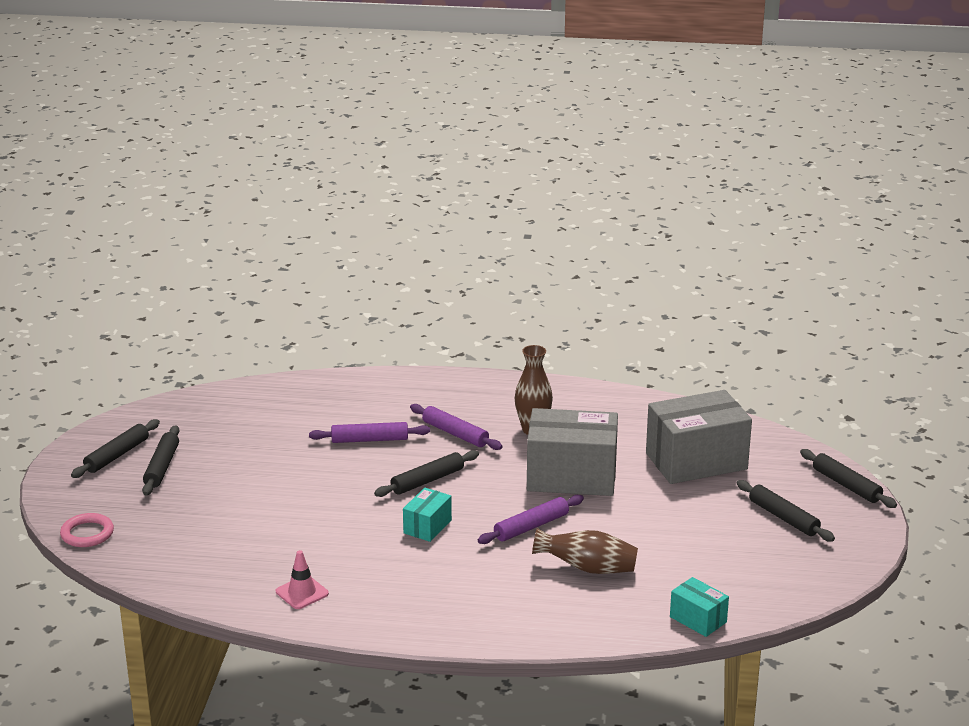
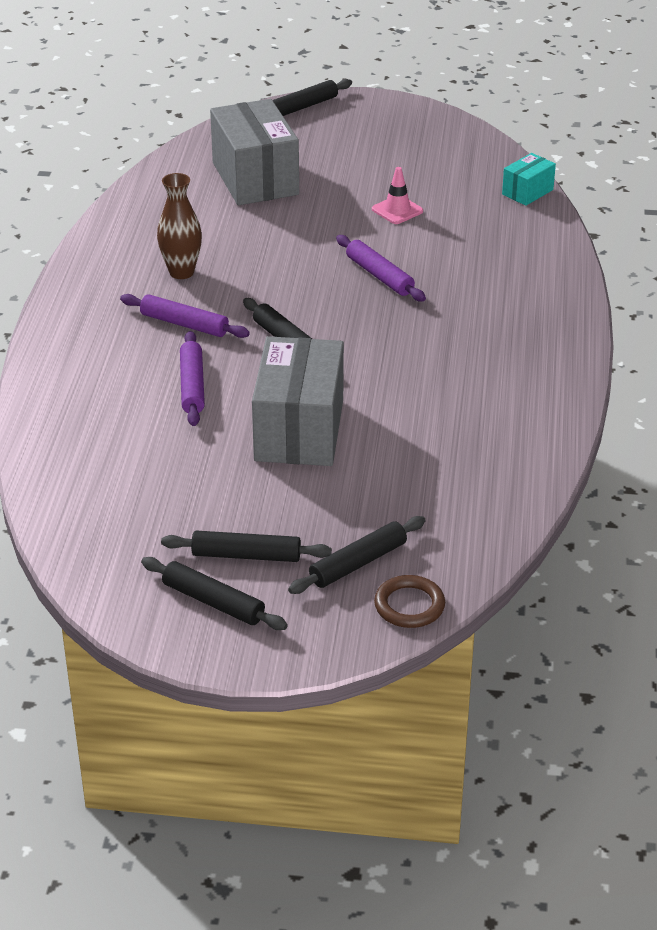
camera: 90 degrees left, 10 degrees up
(87, 534) = (409, 605): pink ring -> brown ring
(302, 593) = (516, 421): pink traffic cone -> pink traffic cone (397, 210)
(427, 526) = (382, 340): turquoise box -> none
(455, 434) = (184, 324): purple rolling pin -> purple rolling pin turned 75 degrees clockwise
(571, 477) = (282, 250): grey box -> grey box (299, 430)
(587, 568) = (452, 245): brown vase -> none
(783, 517) = (359, 141): black rolling pin -> black rolling pin (358, 563)

